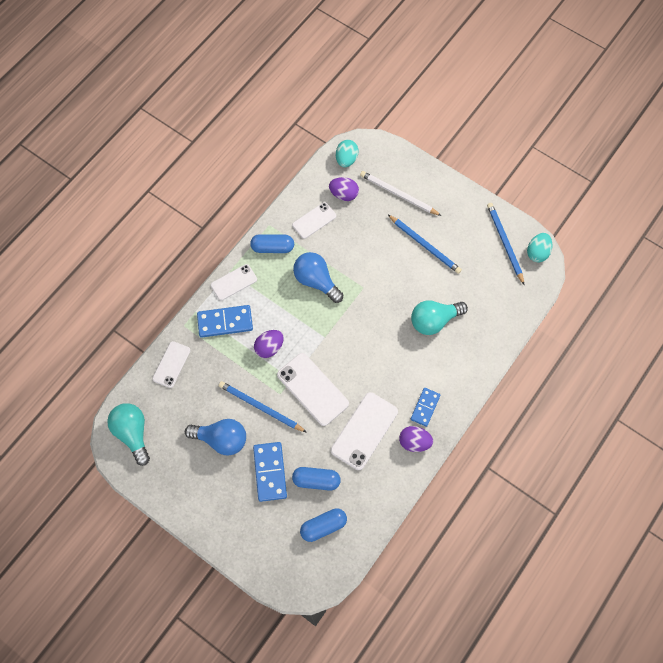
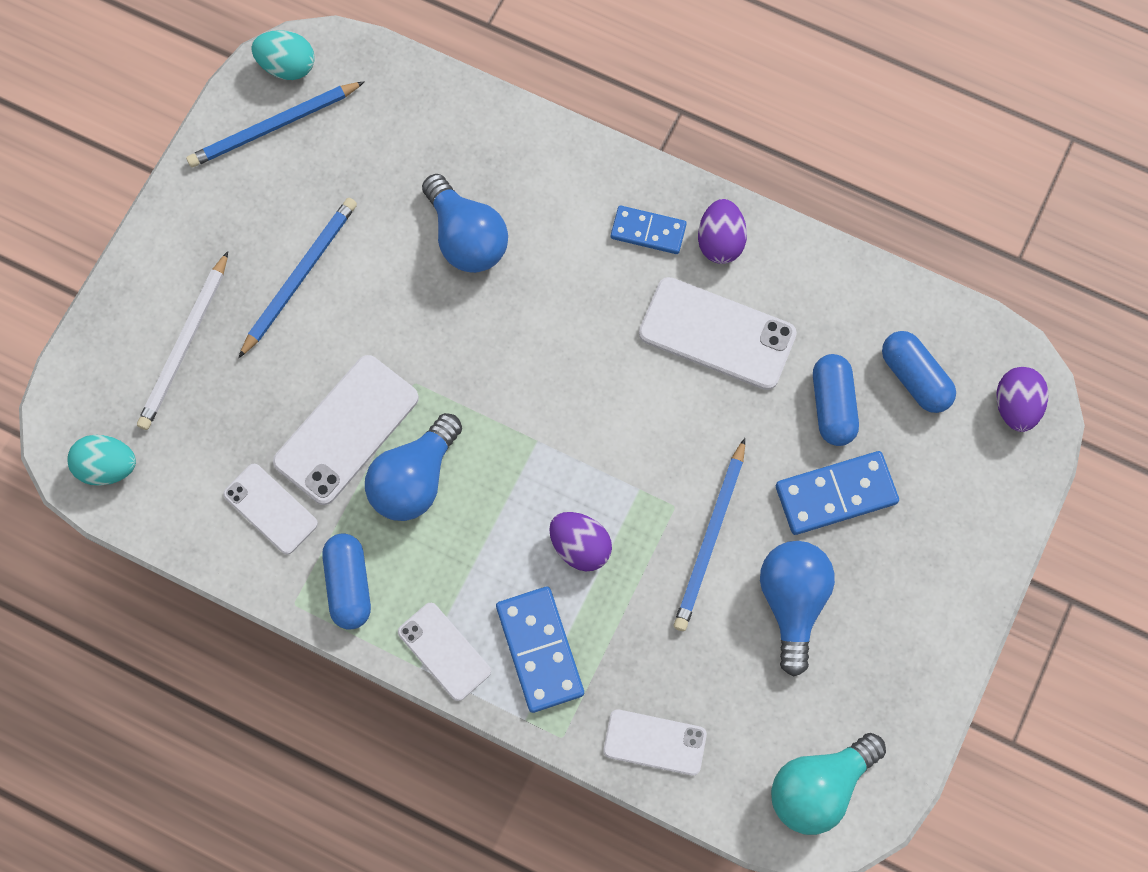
camera: 100 degrees left, 5 degrees up
(312, 389) = (652, 444): white phone -> white phone (346, 430)
(344, 194) = (198, 457): purple egg -> purple egg (1015, 406)
(434, 321) = (466, 238): turquoise light bulb -> blue light bulb

